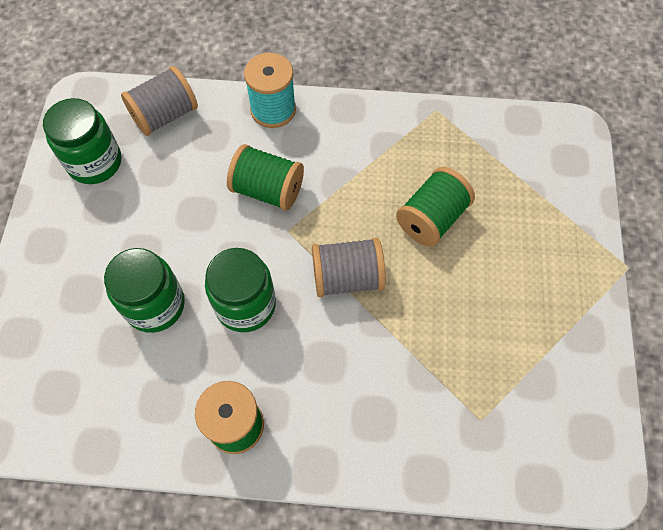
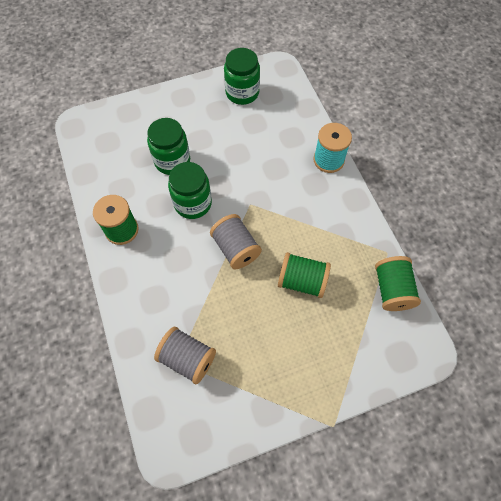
camera: 65 degrees right, 0 degrees up
(165, 115) = (291, 109): grey spool -> grey spool (187, 358)
(267, 190) = (271, 182): green spool -> green spool (392, 289)

